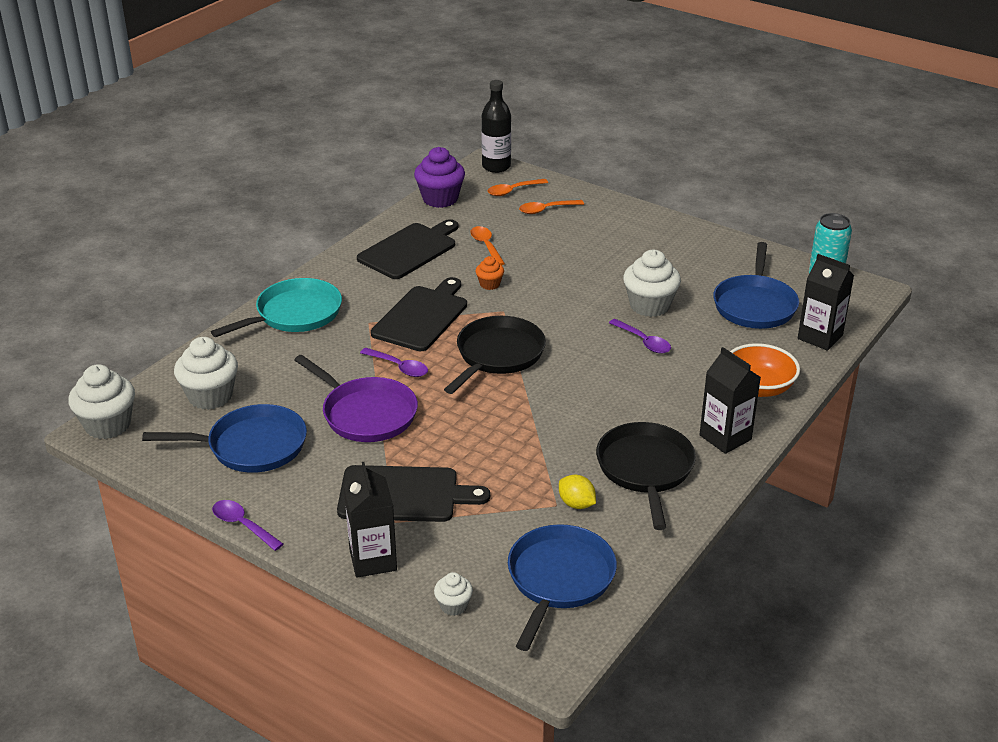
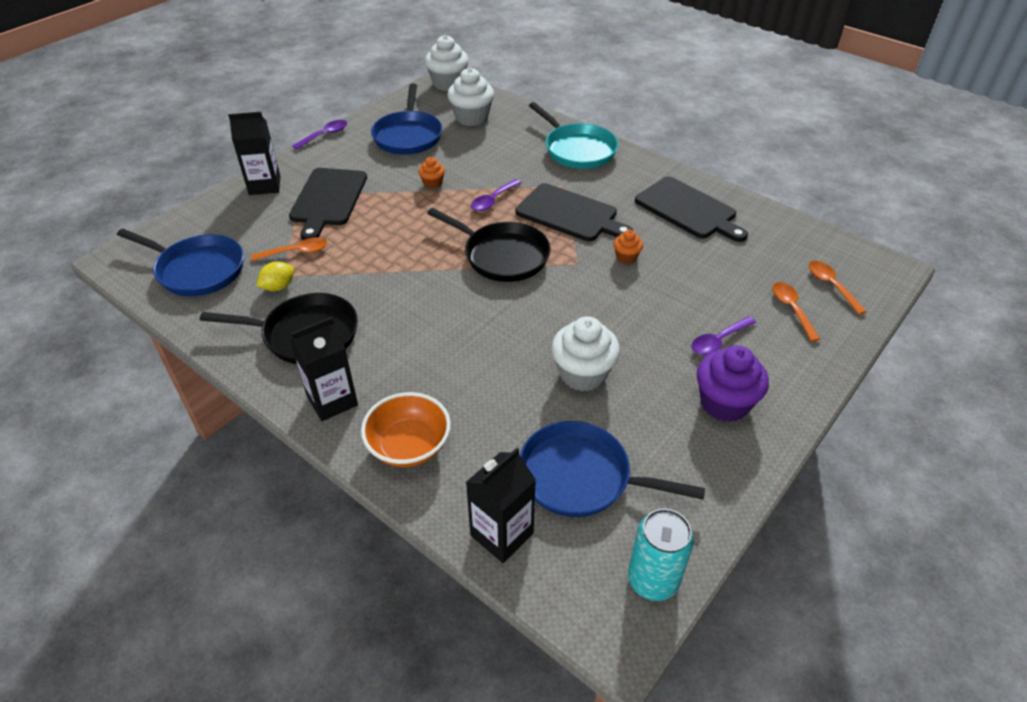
camera: 95 degrees right, 10 degrees up
(366, 414) = (432, 183): purple pan -> orange cupcake
(440, 199) = (797, 232): purple cupcake -> purple cupcake (724, 403)
(453, 606) = (200, 218): white cupcake -> none
(486, 246) = (702, 259): orange spoon -> orange spoon (296, 252)
(496, 167) = (888, 276): black bottle -> none
(644, 342) = (511, 360): purple spoon -> purple spoon (718, 341)

